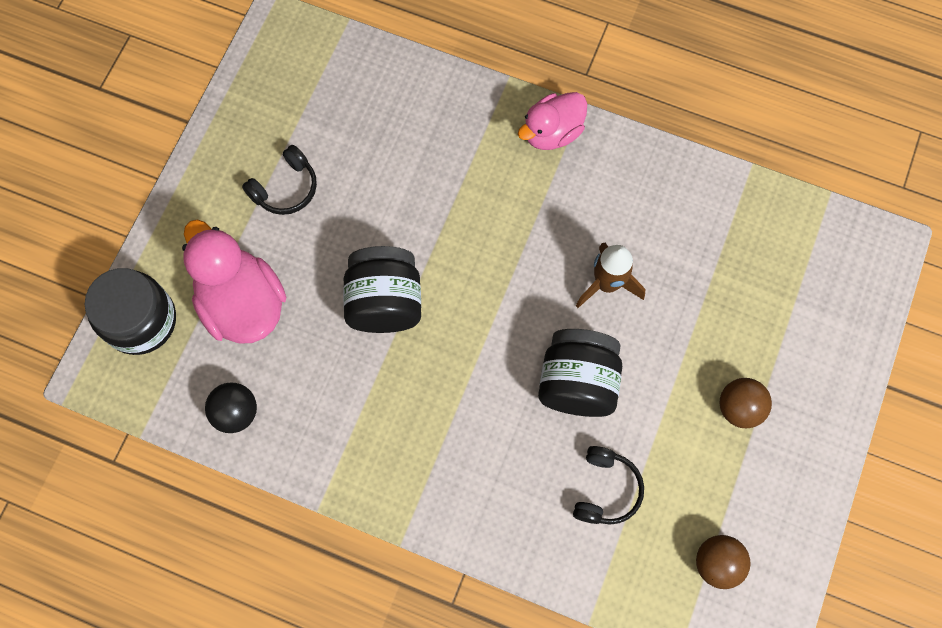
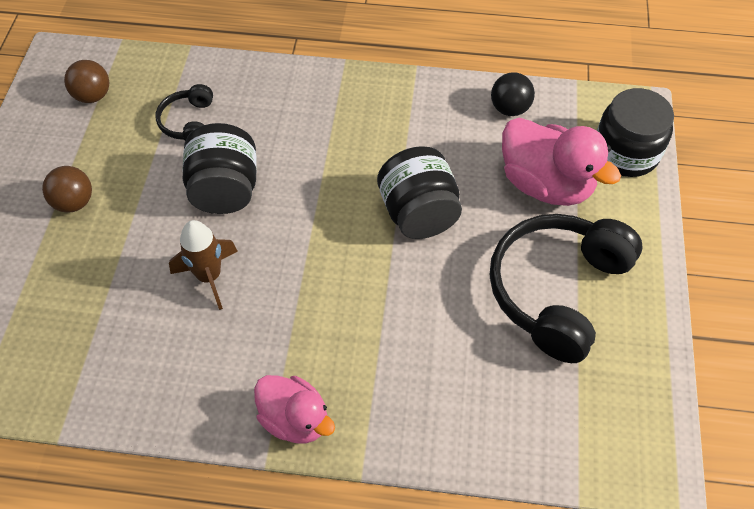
camera: 165 degrees right, 15 degrees down
(286, 188) = (556, 290): black headphones -> black headphones, size x2.06
(552, 132) = (295, 419): pink duck -> pink duck turned 90 degrees clockwise

